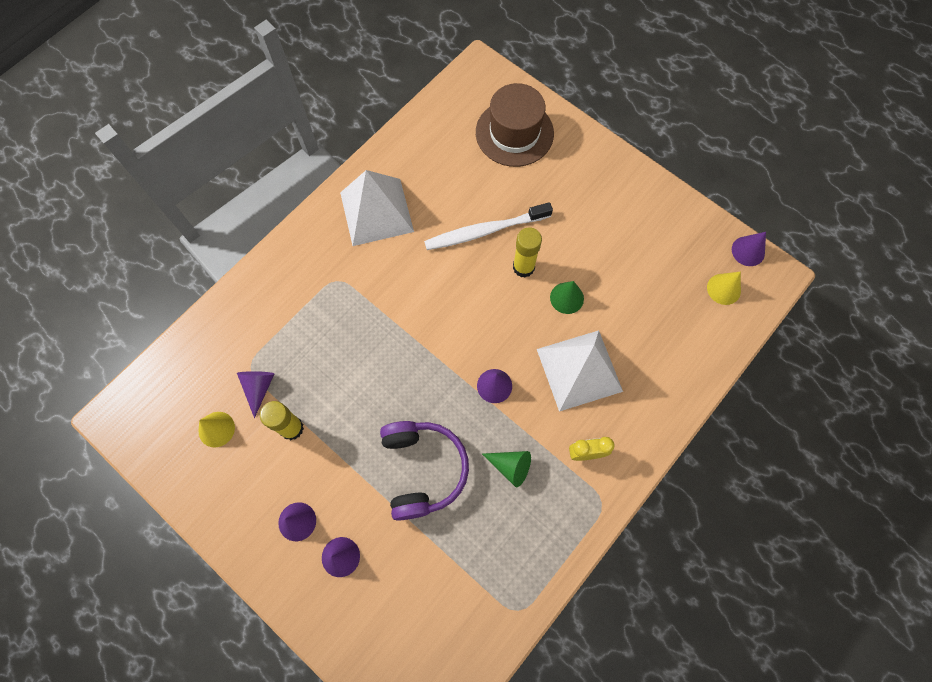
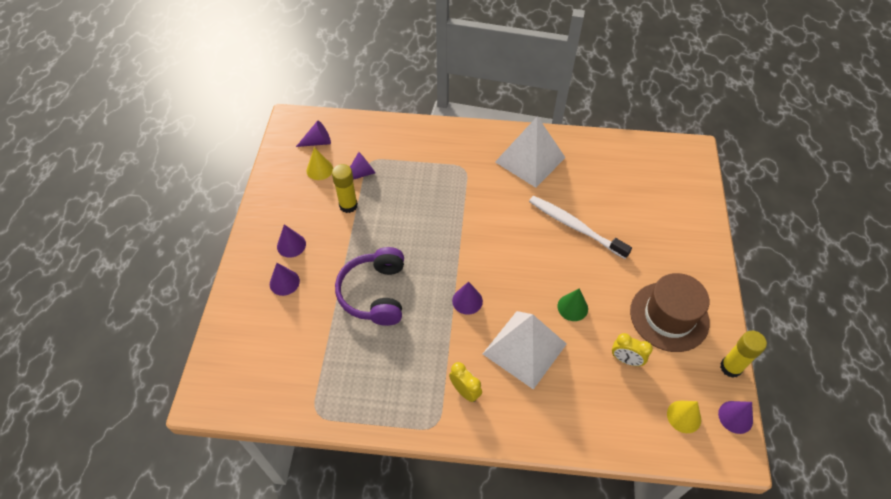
camera: 55 degrees right, 15 degrees down
(174, 407) = (318, 142): none -> purple cone
(422, 469) = (375, 293): purple headphones -> purple headphones turned 135 degrees clockwise
(510, 466) = (416, 346): green cone -> none
(514, 133) = (666, 199): brown hat -> brown hat (669, 316)
(523, 267) = (570, 266): yellow glue stick -> yellow glue stick (730, 367)
(646, 293) = (626, 360): none -> yellow clock

